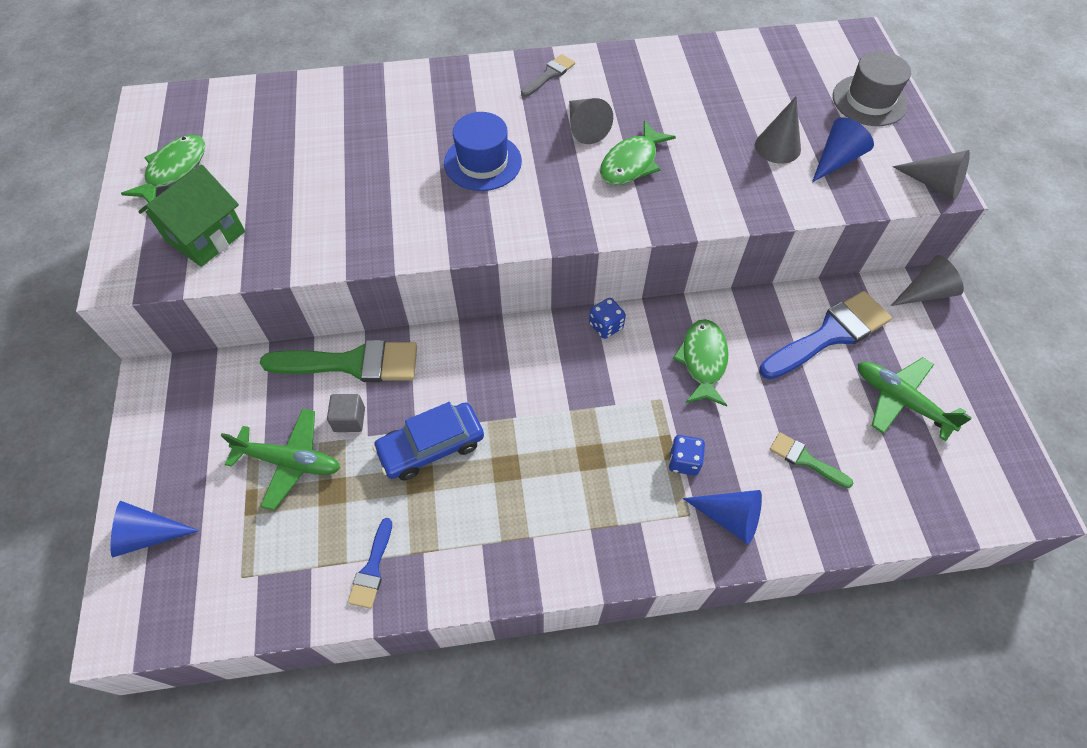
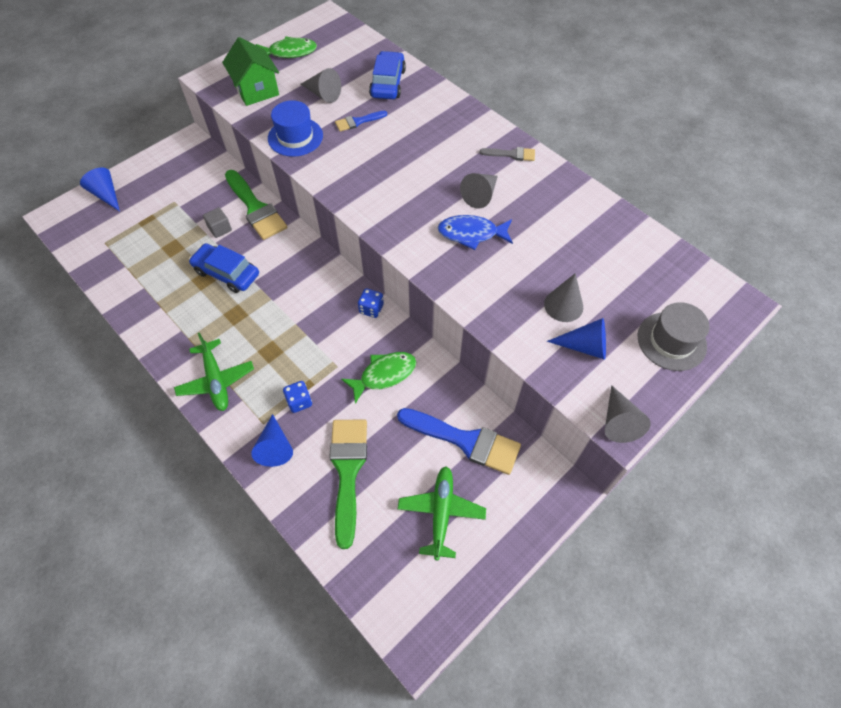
camera: 55 degrees right, 0 degrees up
(205, 236) = (256, 90): green house -> green house turned 60 degrees clockwise
(290, 462) = (179, 221): green plane -> green plane (216, 380)
(336, 111) = (388, 83): none -> blue car
(372, 568) = (138, 291): blue brush -> blue brush (358, 121)
(483, 162) = (406, 164): blue hat -> blue hat (295, 137)
(631, 163) = (471, 234): green fish -> blue fish
(805, 460) = (348, 472): green brush -> green brush, size x1.97
(925, 292) = (559, 489): grey cone -> grey cone (323, 94)

